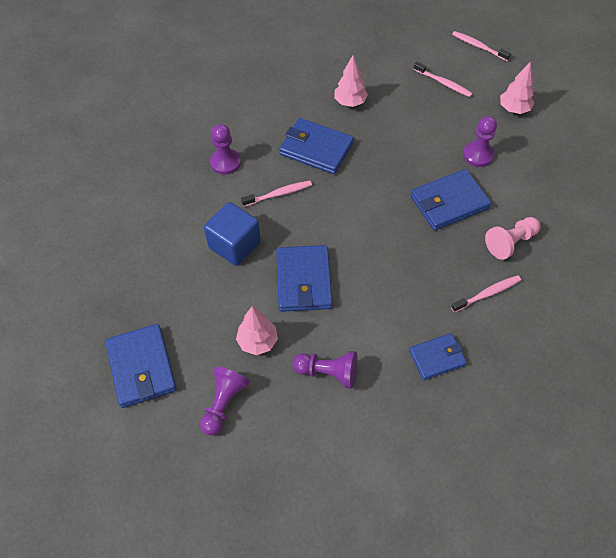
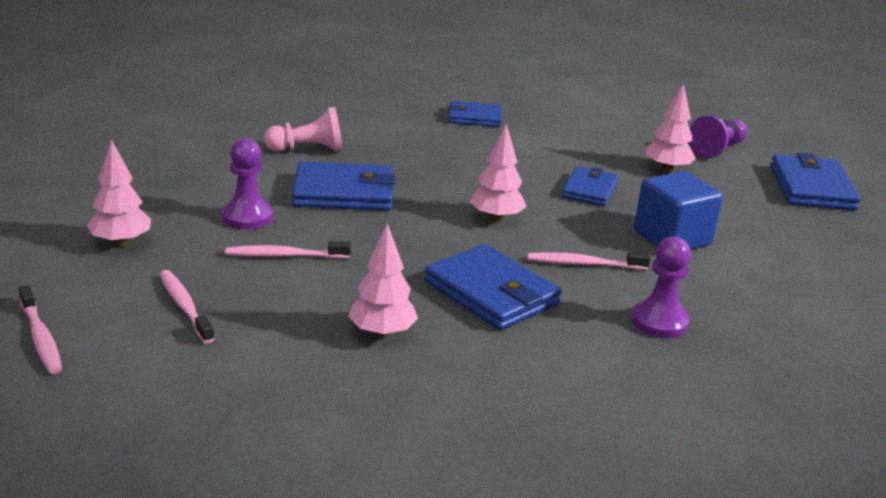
camera: 160 degrees left, 30 degrees down
(303, 280) = (589, 190): blue wallet -> blue wallet, size x0.64
(328, 372) = (596, 137): purple pawn -> none
(347, 217) = (496, 218): none -> pink tree
(487, 293) = (379, 131): pink toothbrush -> pink toothbrush (285, 256)

